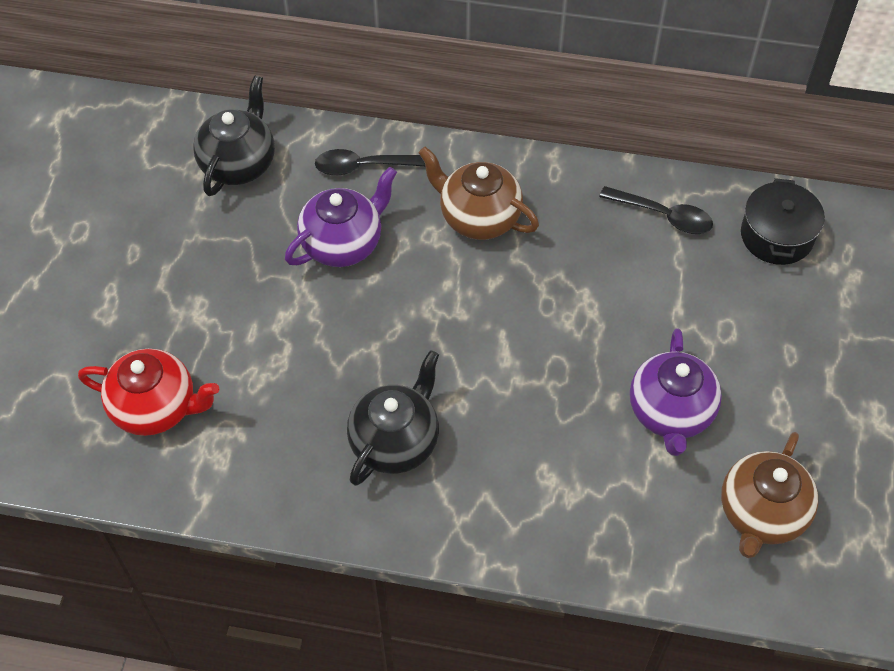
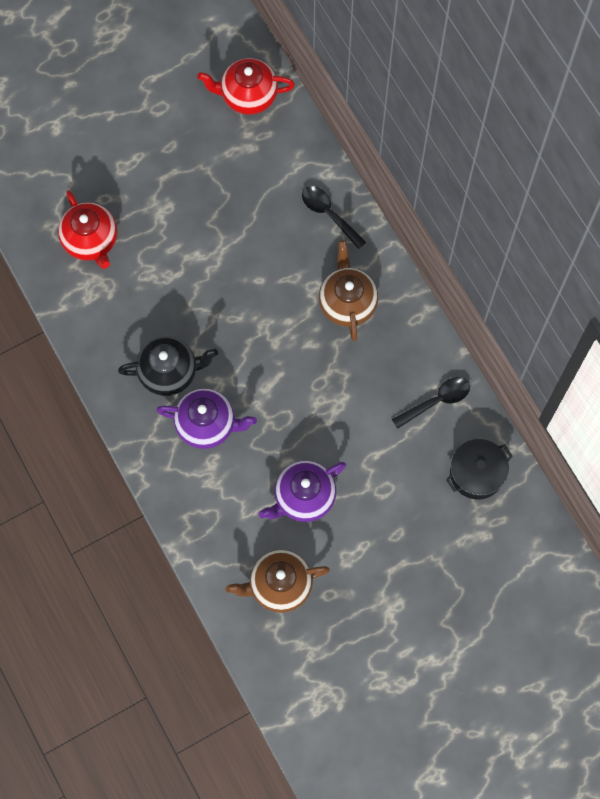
camera: 50 degrees right, 15 degrees up
(157, 145) = (248, 96): none -> red teapot
(239, 164) = (273, 148): black teapot -> none
(343, 243) = (268, 247): purple teapot -> purple teapot (207, 424)
(663, 216) = (436, 401): black spoon -> black spoon turned 105 degrees counterclockwise

